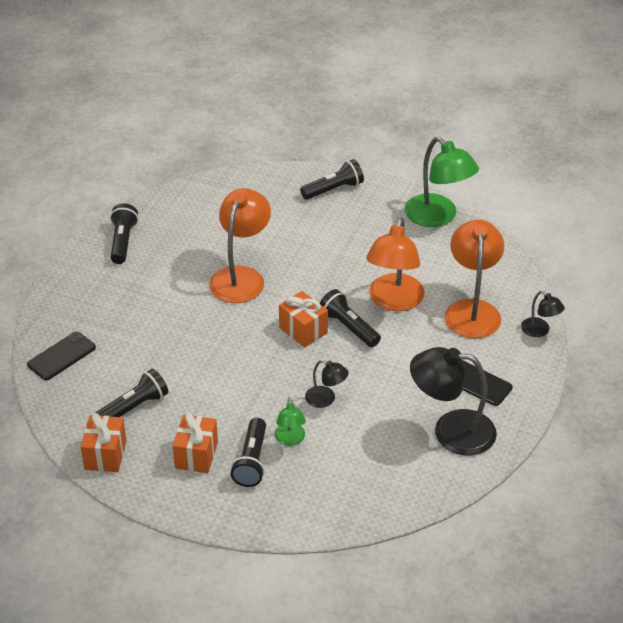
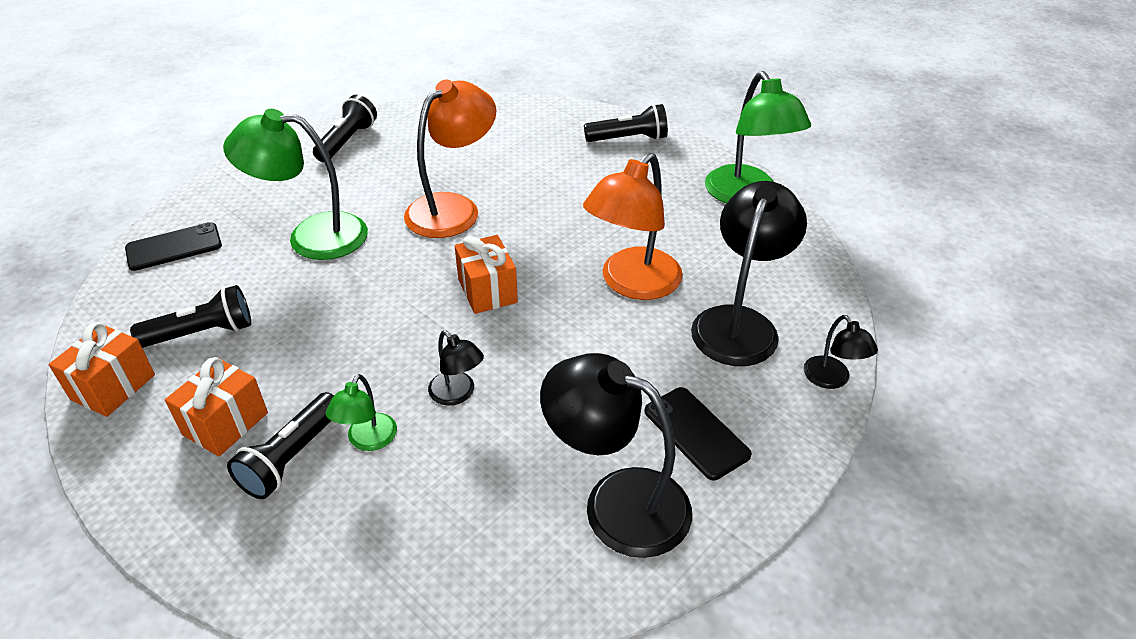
camera: 20 degrees right, 0 degrees up
(155, 323) = (312, 236): none -> green lamp
(348, 327) = (550, 302): black flashlight -> none
(472, 310) = (739, 323): orange lamp -> black lamp

